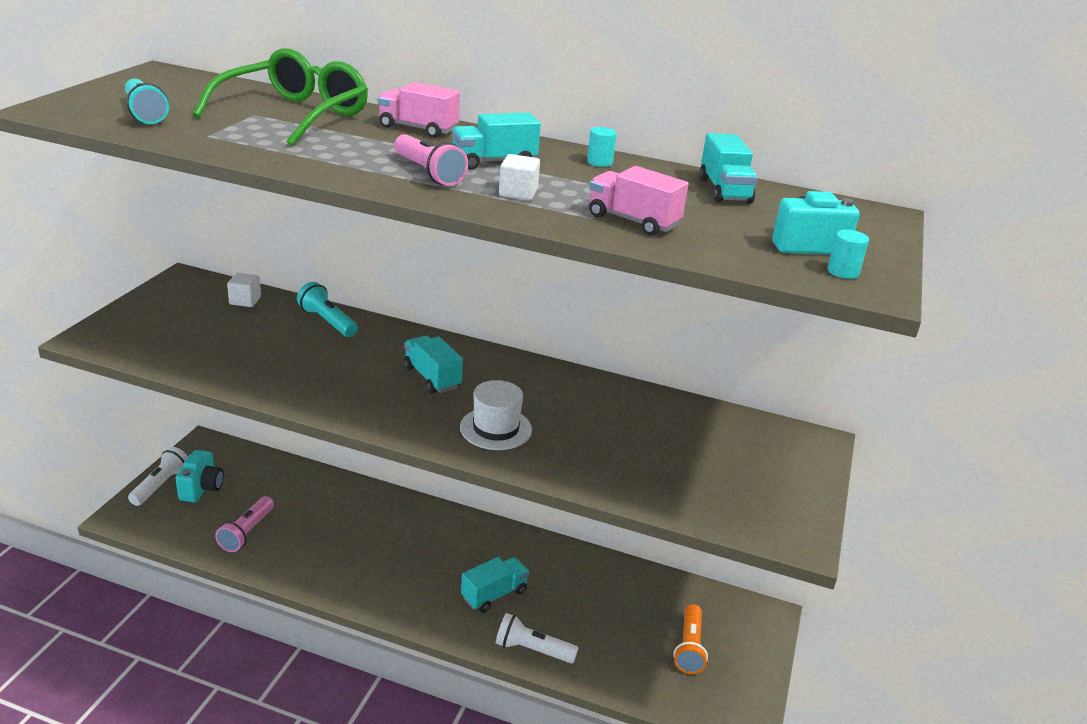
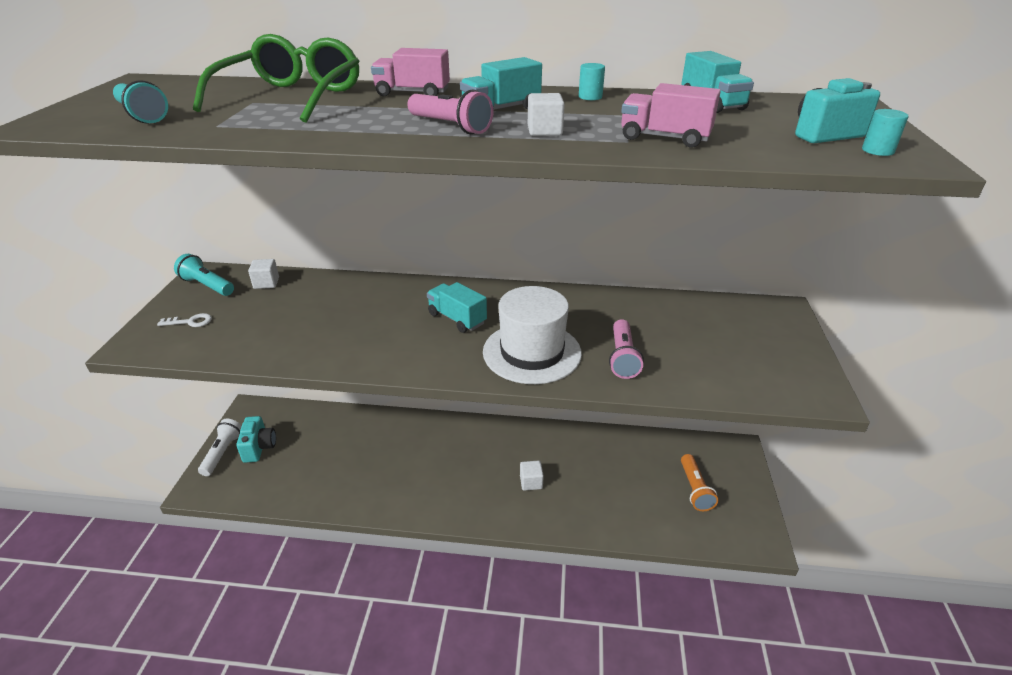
camera: 10 degrees left, 5 degrees up
(153, 326) = (190, 322): none -> white key
(246, 532) = (310, 477): pink flashlight -> pink flashlight (622, 358)
(328, 321) = (346, 287): turquoise flashlight -> turquoise flashlight (207, 285)
(494, 594) = (531, 482): turquoise truck -> white cube
(496, 428) = (532, 352): white hat -> white hat, size x1.55
(532, 649) = (579, 521): white flashlight -> none

